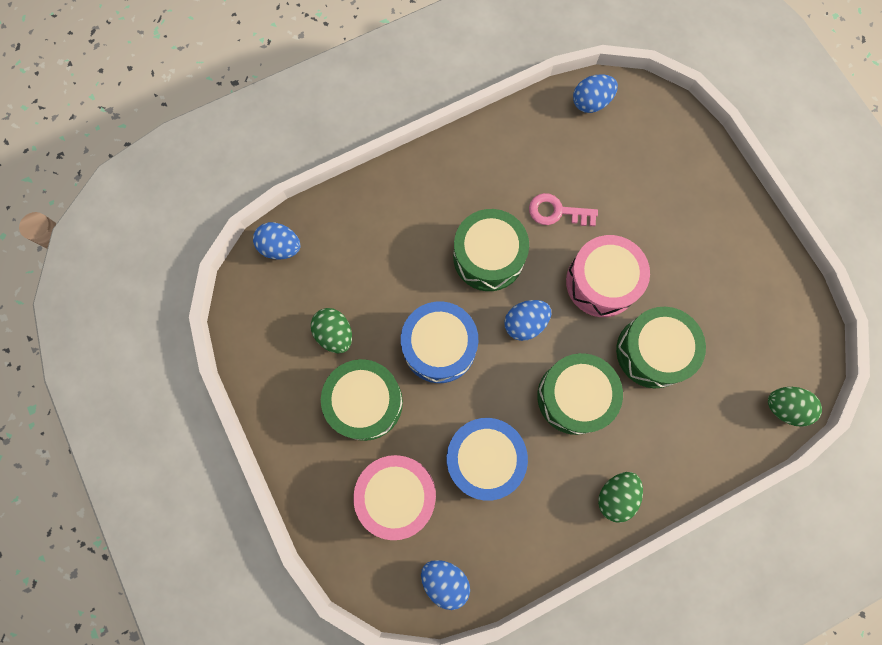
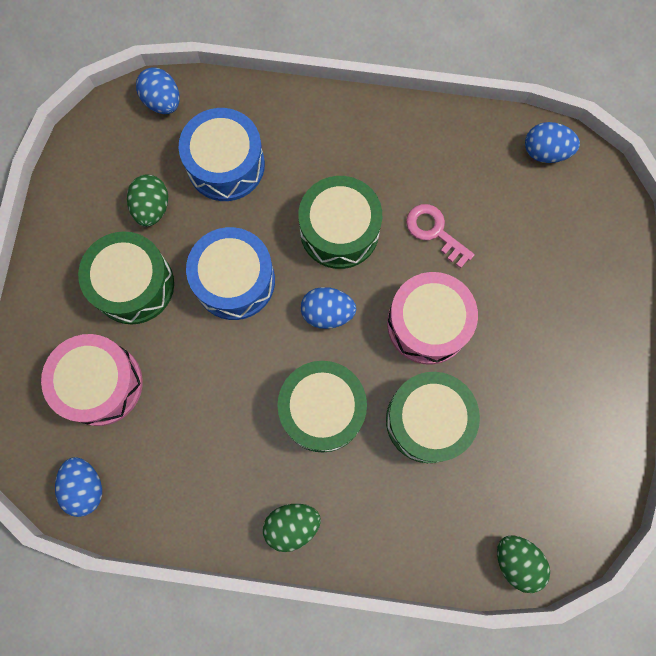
camera: 35 degrees right, 0 degrees up
(484, 459) = (199, 407): blue drum -> blue drum (226, 165)

